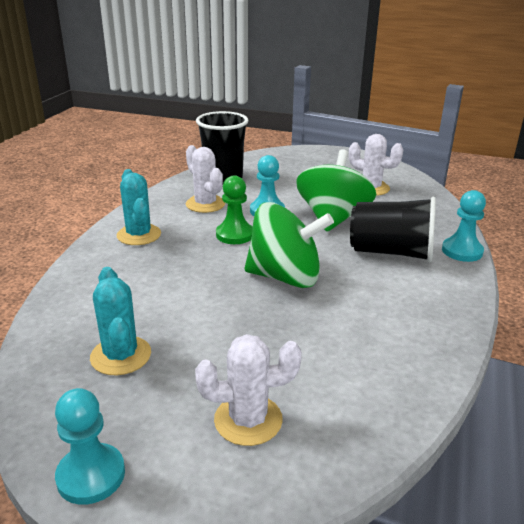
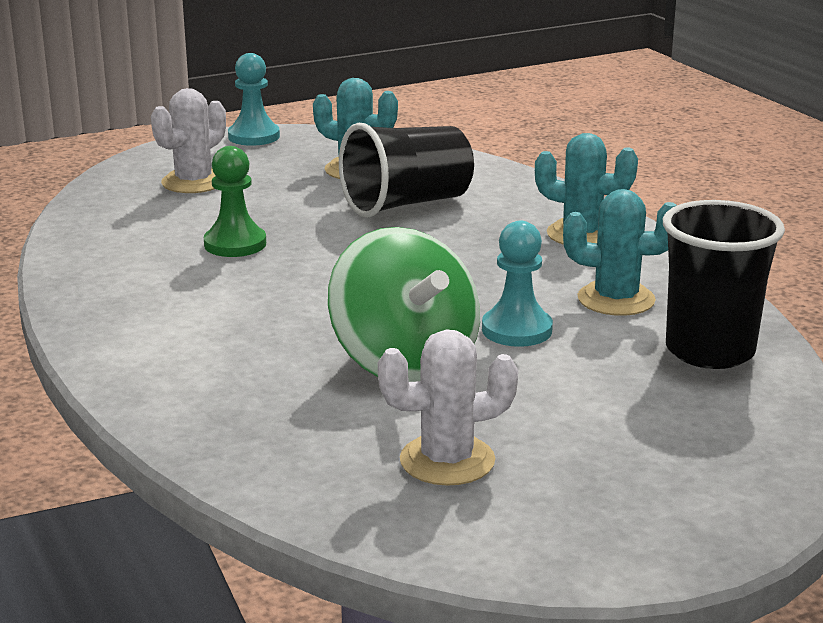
camera: 135 degrees right, 5 degrees down
(205, 204) = (616, 299): white cactus -> turquoise cactus
(235, 235) = (482, 281): green pawn -> green pawn (235, 244)
(285, 277) = (330, 267): green spinning top -> none
(391, 252) = (244, 349): black cup -> black cup (407, 204)
(462, 251) = (141, 398): turquoise pawn -> none

